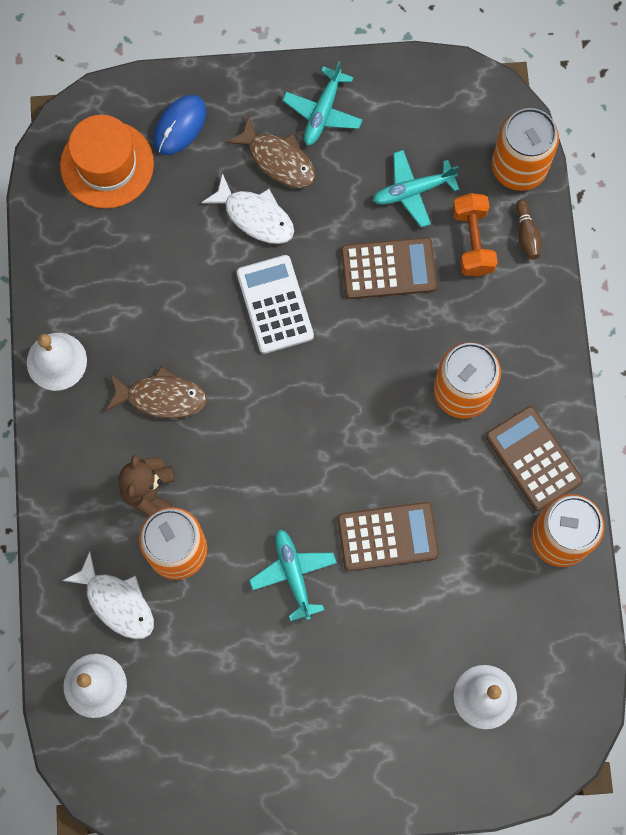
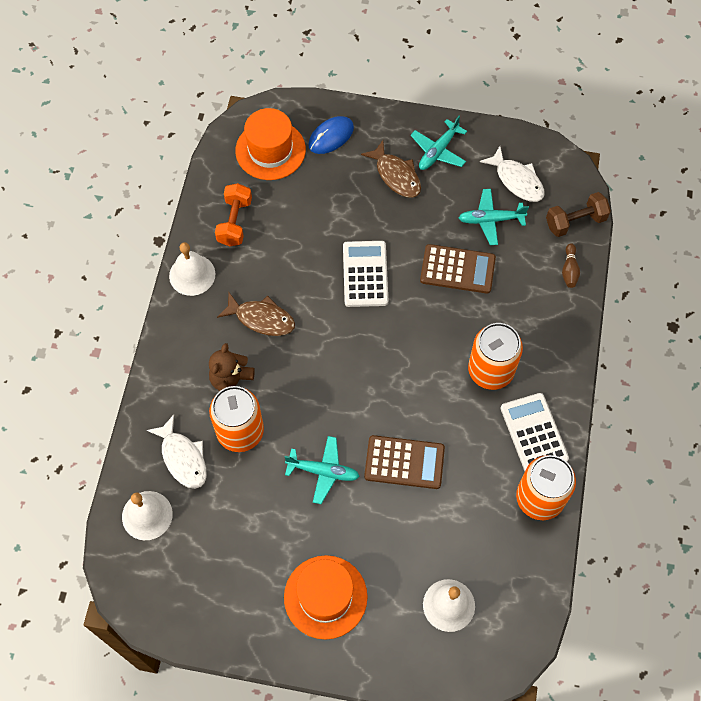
camera: 15 degrees right, 10 degrees down
(255, 216) = (368, 210): white fish -> white fish (517, 180)
(293, 574) = (323, 471): turquoise plane -> turquoise plane turned 105 degrees clockwise
(338, 726) = (325, 597): none -> orange hat
(472, 241) = (527, 265): orange dumbbell -> orange dumbbell (235, 222)
(519, 167) = (575, 222): orange can -> brown dumbbell
(533, 458) = (534, 433): brown calculator -> white calculator

